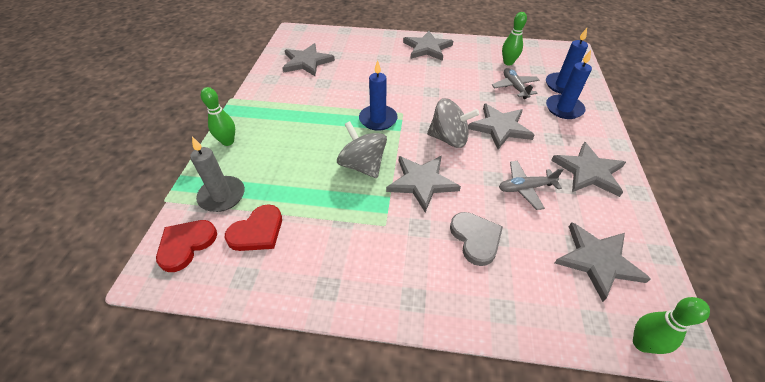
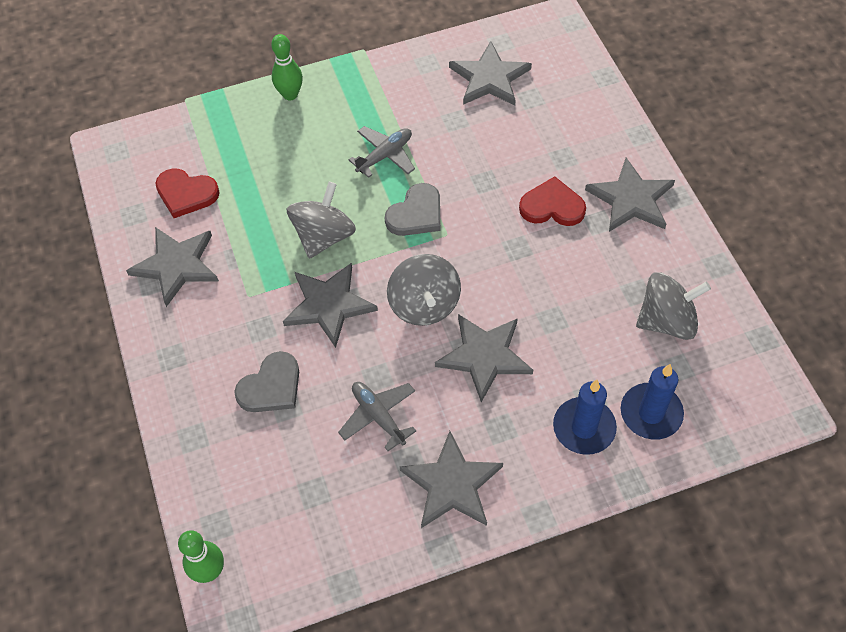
camera: 65 degrees right, 10 degrees up
(186, 245) = (145, 150): red heart -> red heart (552, 206)
(222, 196) = (214, 139): grey candle -> none
(378, 119) = (416, 214): blue candle -> grey heart
(508, 63) = (666, 321): green bowling pin -> grey spinning top
(514, 87) = (599, 348): grey plane -> grey plane (385, 155)
(597, 261) = (299, 516): grey star -> grey star (176, 265)

